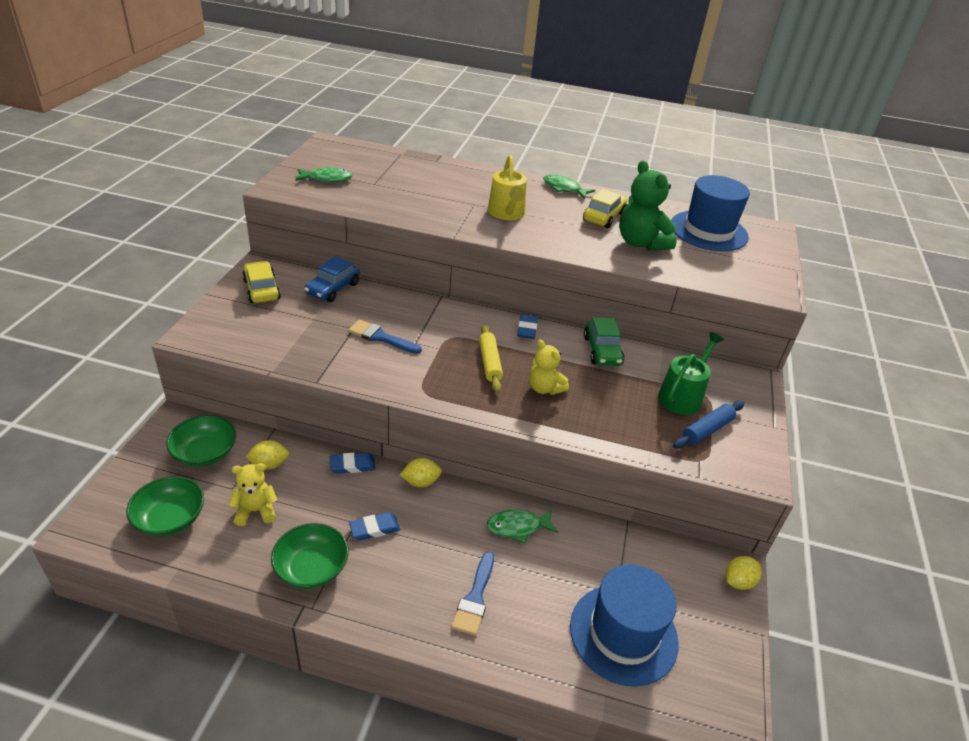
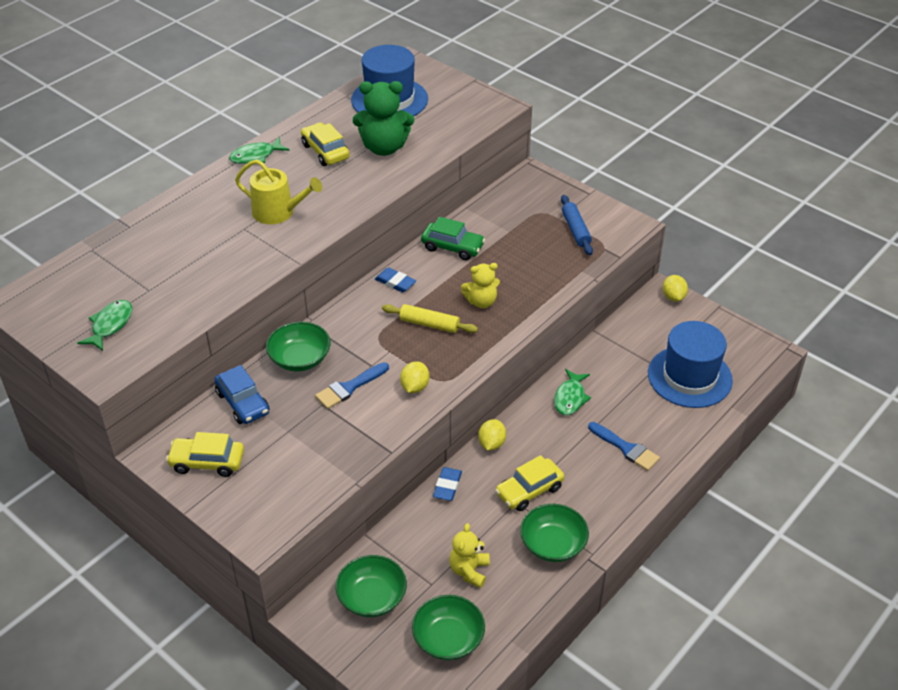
camera: 60 degrees left, 5 degrees up
(269, 464) = (414, 548): yellow lemon -> yellow lemon (415, 387)
(374, 528) = (529, 490): blue eraser -> yellow car
(398, 303) = (300, 359): none -> green bowl
(682, 396) = (532, 226): green watering can -> none

